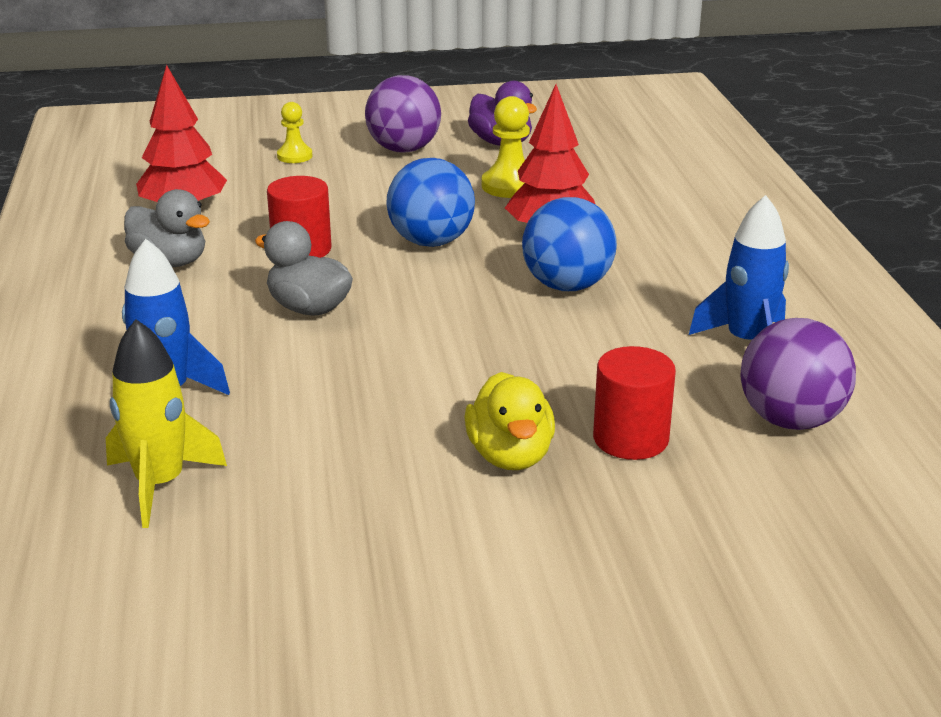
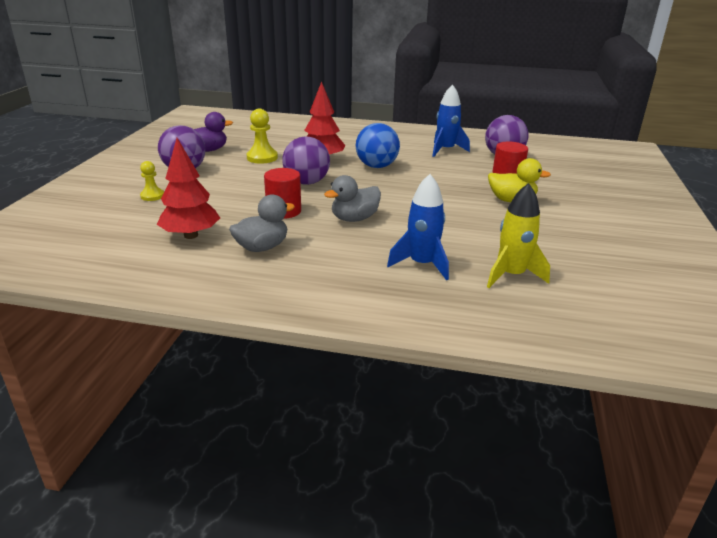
camera: 70 degrees left, 0 degrees up
(431, 242) = (306, 182): blue ball -> purple ball

